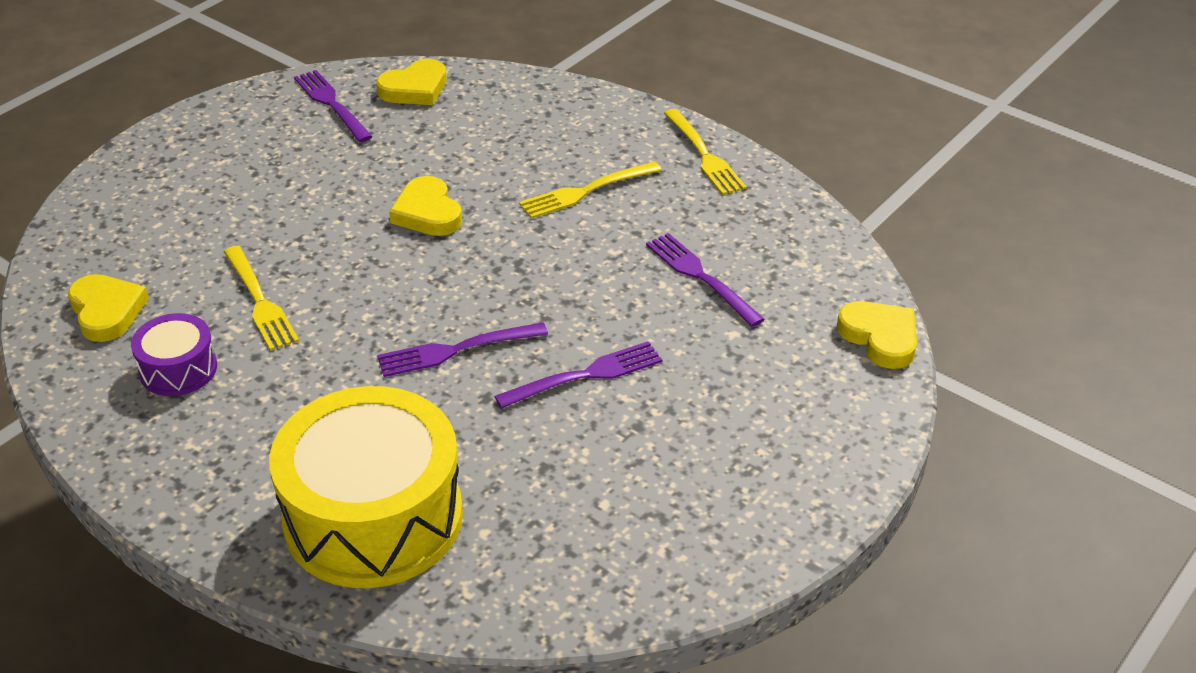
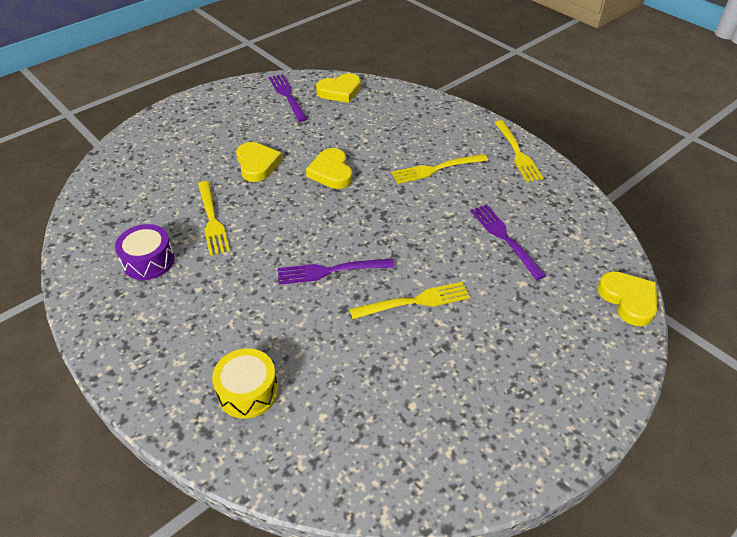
camera: 10 degrees right, 5 degrees up
(107, 311) = (116, 215): yellow heart -> yellow heart (257, 164)
(373, 517) = (248, 391): yellow drum -> yellow drum, size x0.47
(585, 375) = (414, 301): purple fork -> yellow fork

